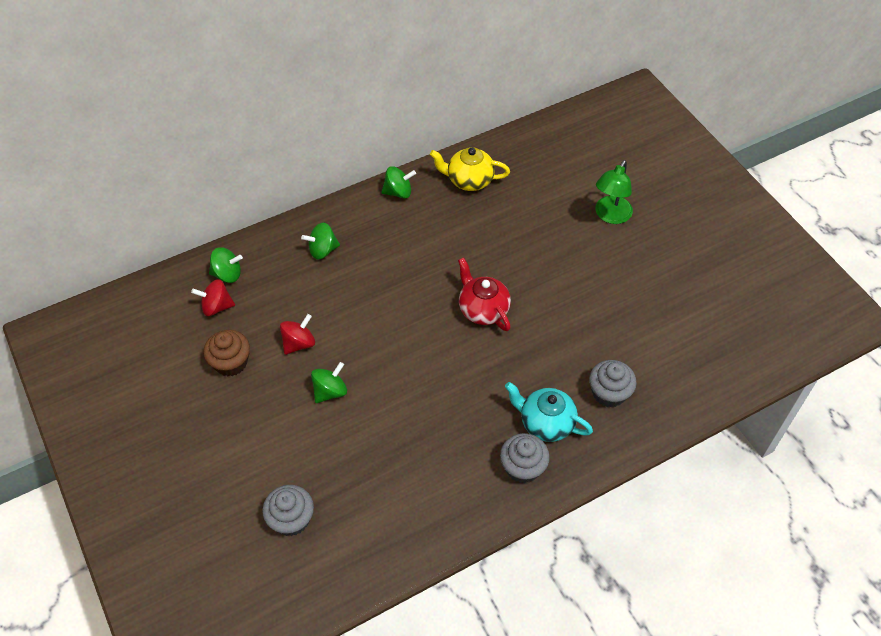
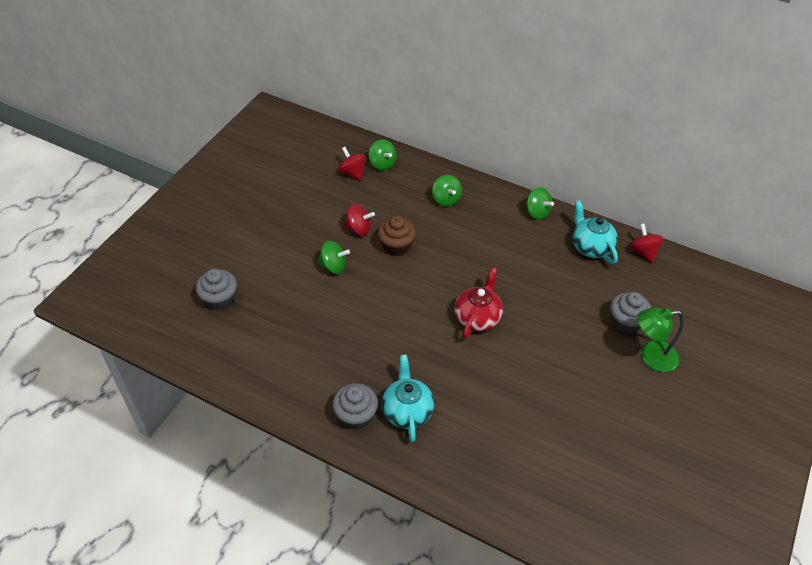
camera: 55 degrees right, 5 degrees down
(231, 362) = (315, 203): brown cupcake -> brown cupcake (396, 246)
(322, 250) = (446, 199): green spinning top -> green spinning top turned 150 degrees counterclockwise
(469, 180) = (590, 247): yellow teapot -> turquoise teapot
(503, 149) = (643, 252): none -> red spinning top
(609, 393) = (470, 442): grey cupcake -> grey cupcake (626, 322)

